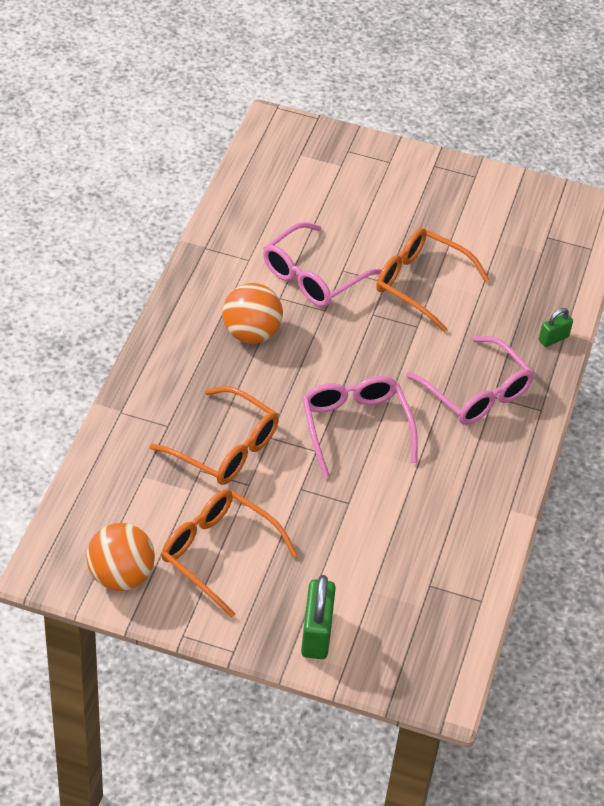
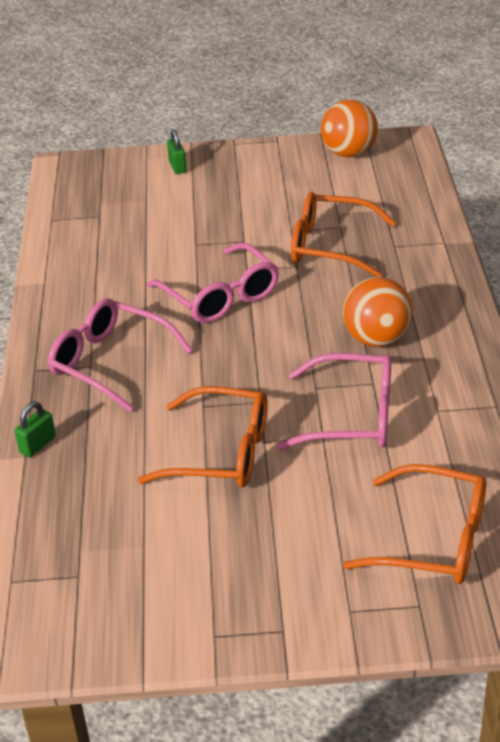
camera: 165 degrees right, 10 degrees down
(218, 553) = (284, 184): orange glasses -> orange glasses (434, 540)
(312, 276) = (352, 416): pink glasses -> pink glasses turned 75 degrees clockwise
(316, 633) = (177, 167): green padlock -> green padlock, size x0.58

